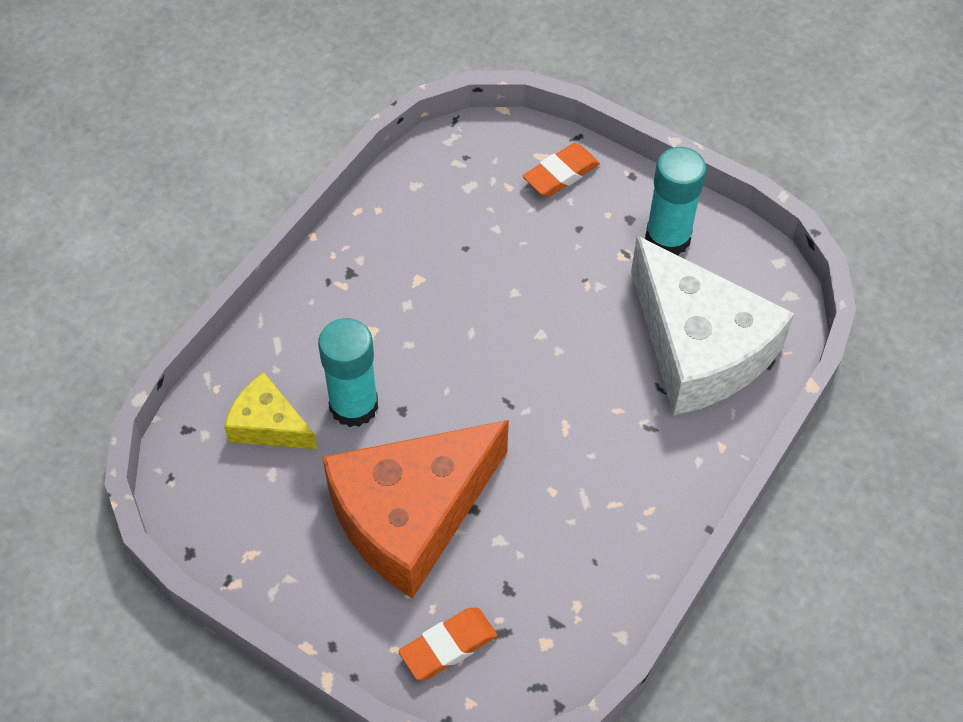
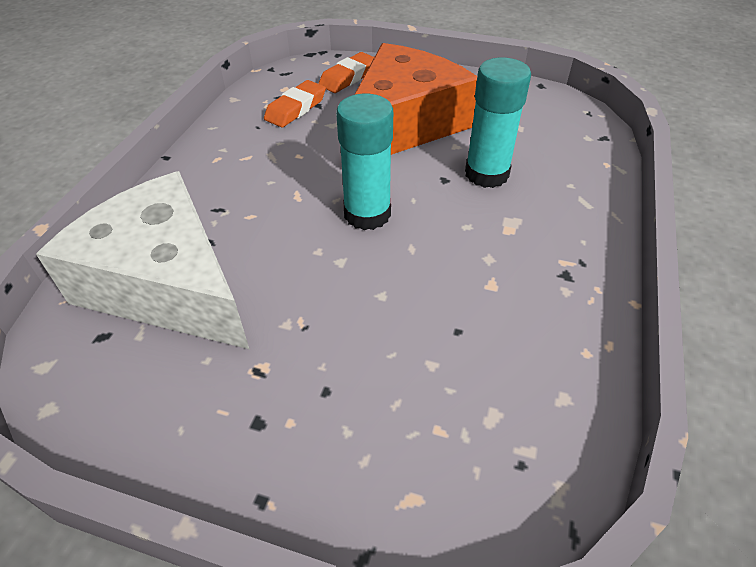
camera: 165 degrees right, 10 degrees down
(268, 425) = (545, 150): yellow cheese -> none
(561, 174) = (371, 471): orange eraser -> orange eraser (296, 108)
(667, 238) = (202, 405): turquoise glue stick -> turquoise glue stick (367, 214)

